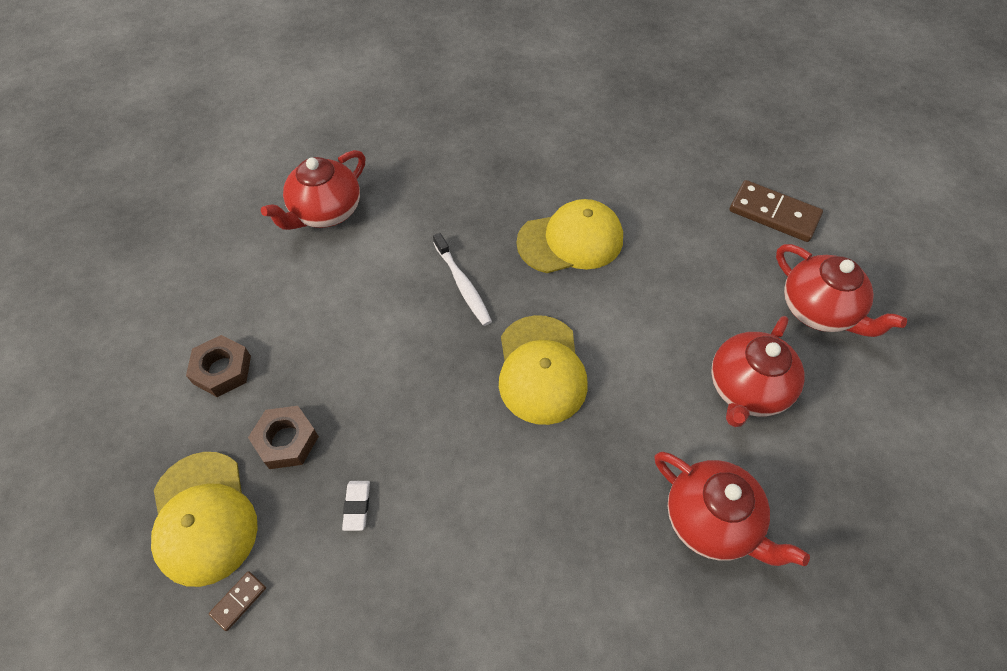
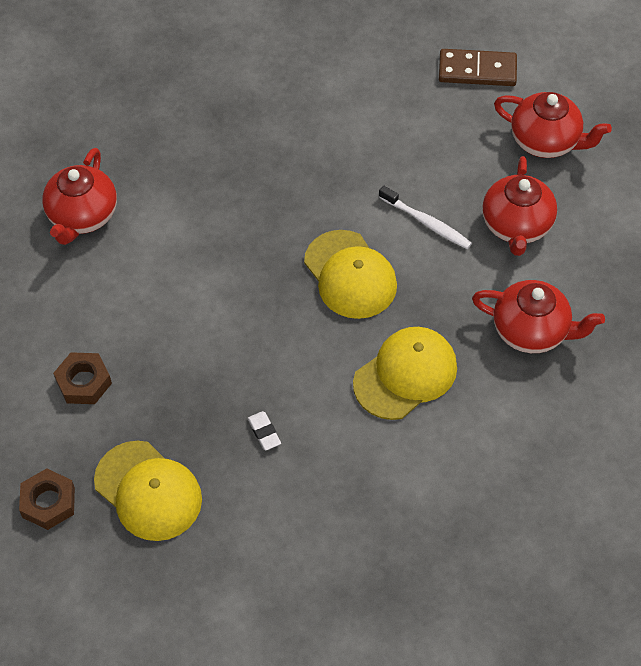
camera: 25 degrees left, 0 degrees up
(238, 601) = (215, 530): brown domino -> none
(286, 440) = (176, 411): brown nut -> brown nut (48, 502)
(463, 284) = (246, 232): white toothbrush -> white toothbrush (427, 223)
(570, 240) = (318, 159): yellow cap -> yellow cap (405, 375)

